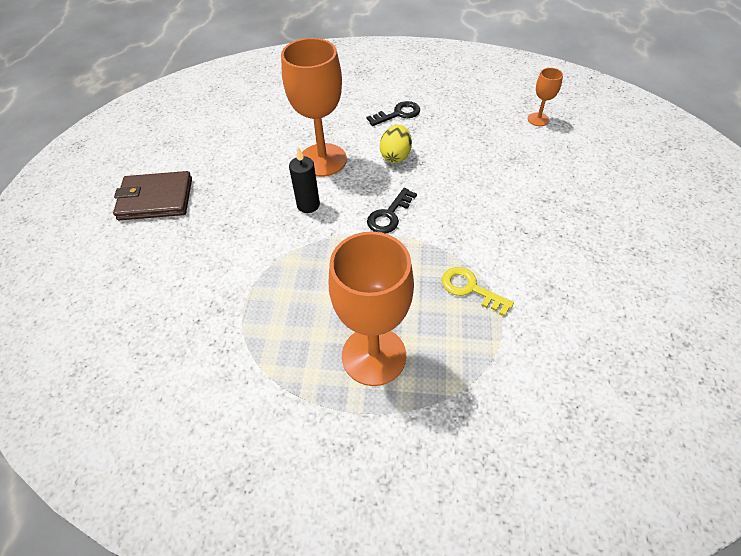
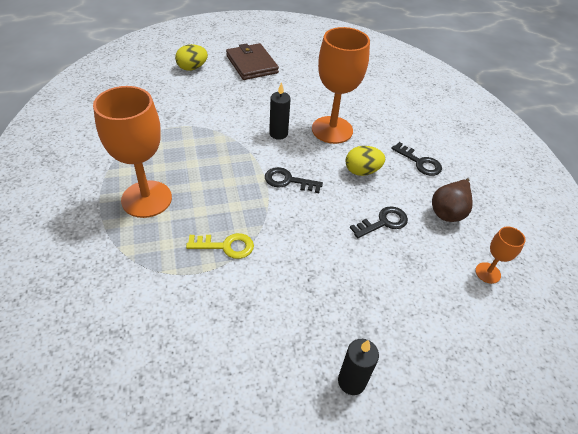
camera: 65 degrees right, 5 degrees down
(121, 264) = (192, 68): none -> yellow egg
(466, 117) = (448, 211): none -> brown pear
(468, 161) = (383, 222): none -> black key
(470, 289) = (226, 246): yellow key -> yellow key turned 75 degrees clockwise
(635, 232) = (351, 381): none -> black candle

